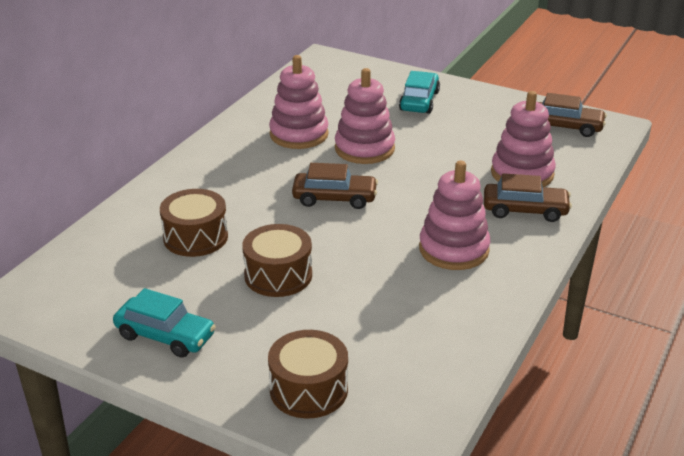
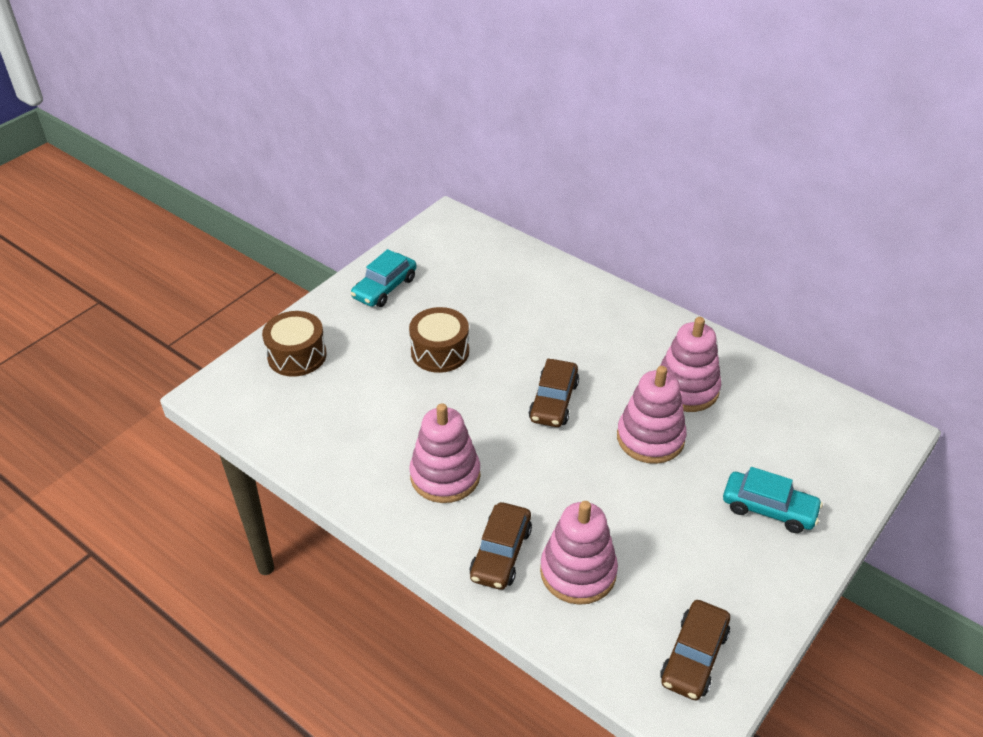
camera: 100 degrees right, 10 degrees up
(195, 237) = (508, 307): brown drum -> none

